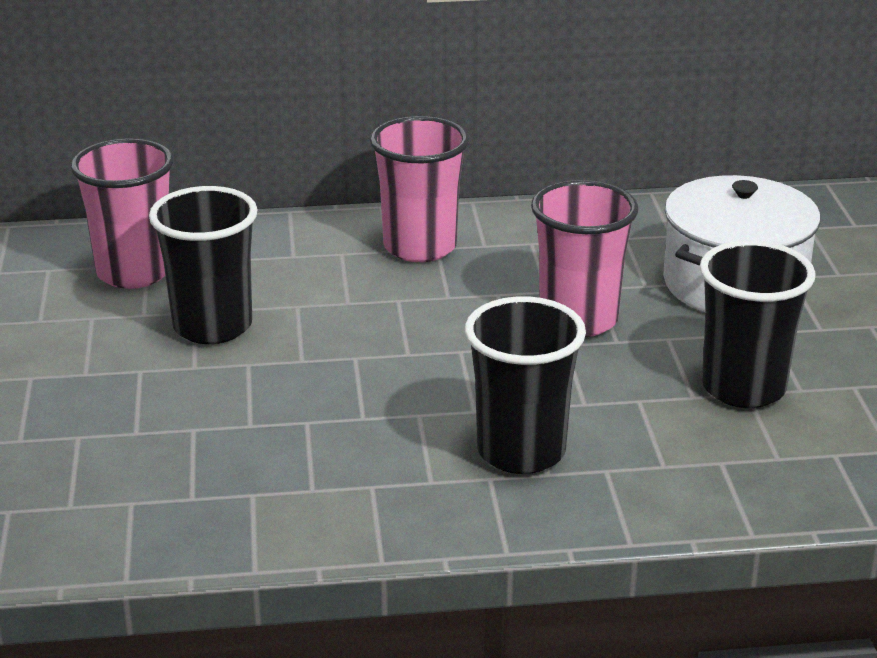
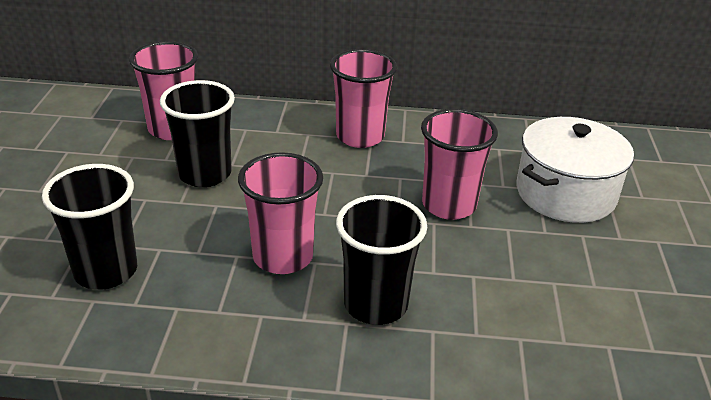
camera: 10 degrees right, 5 degrees up
(372, 414) = (283, 257): none -> pink cup
(743, 388) = (552, 278): black cup -> black cup (106, 271)

